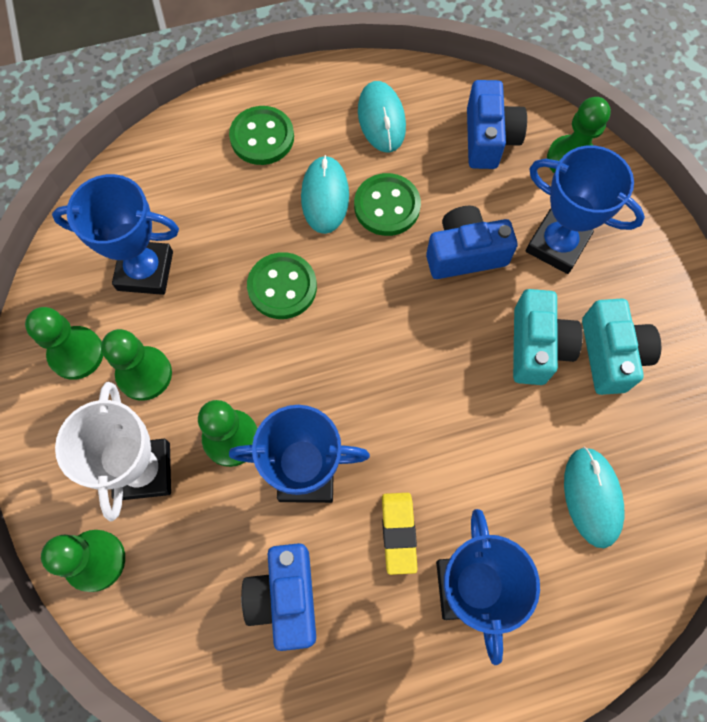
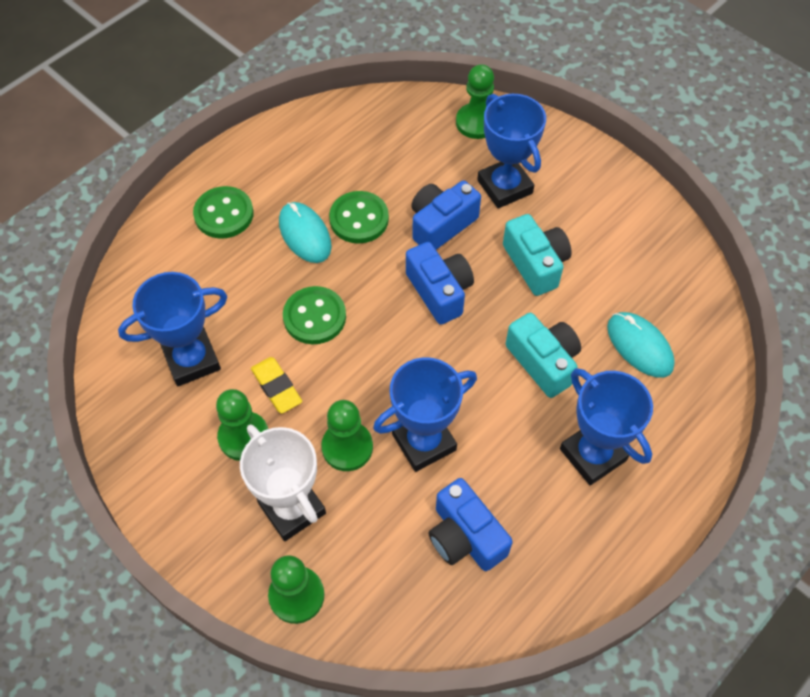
camera: 30 degrees left, 10 degrees down
(76, 354) = (174, 451): green pawn -> none
(381, 119) = (313, 157): turquoise mouse -> none
(398, 533) = (519, 445): yellow eraser -> yellow eraser (276, 387)
(489, 138) = (405, 135): blue camera -> blue camera (439, 291)
(557, 245) = (504, 187): blue trophy -> blue trophy turned 60 degrees clockwise
(611, 354) = (591, 243): turquoise camera -> turquoise camera (543, 362)

